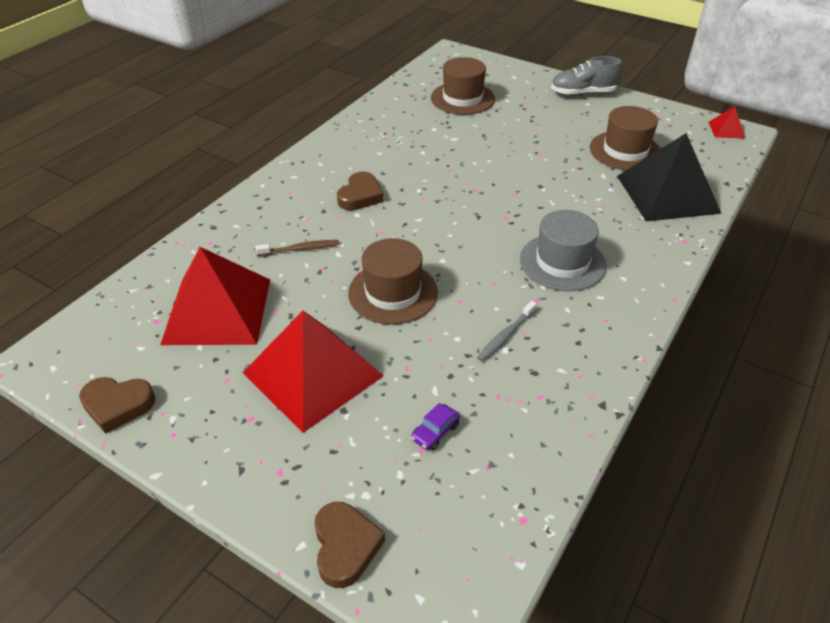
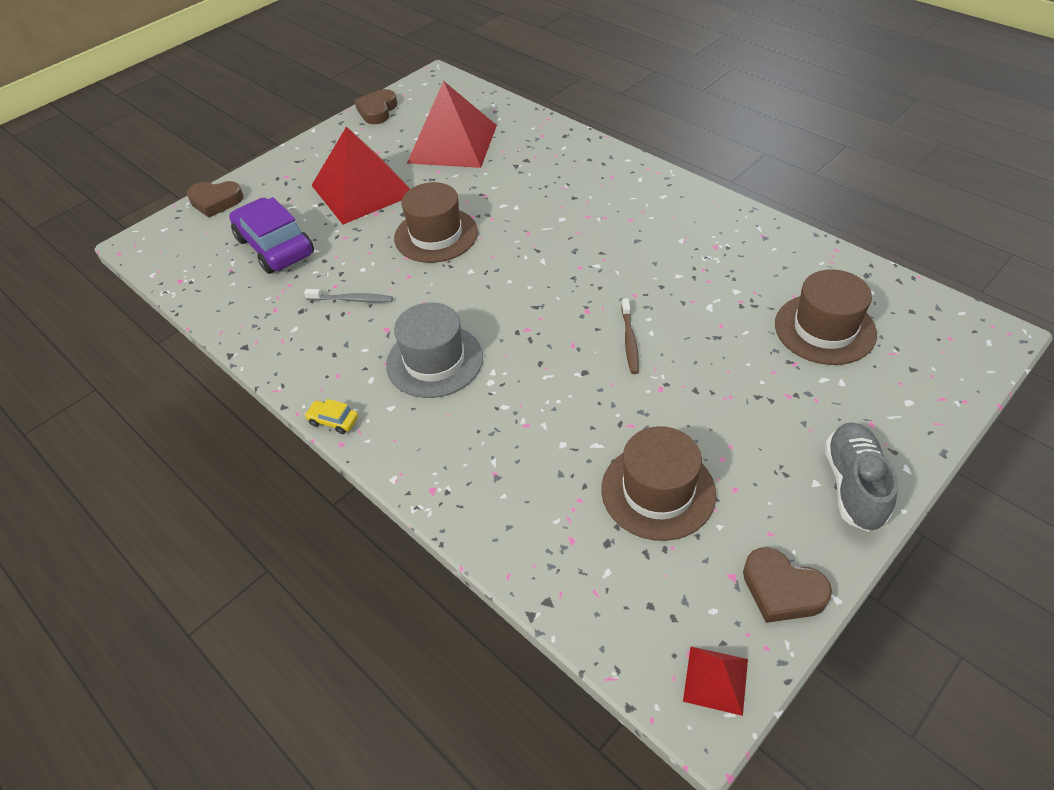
camera: 105 degrees right, 5 degrees up
(300, 249) = (517, 183): brown toothbrush -> brown toothbrush (629, 340)
(360, 196) = (594, 222): brown heart -> brown heart (782, 590)
(435, 432) = (275, 246): purple car -> purple car, size x2.45
(506, 335) = (351, 299): grey toothbrush -> grey toothbrush turned 135 degrees clockwise
(655, 309) = (333, 421): none -> yellow car
(667, 194) = (536, 508): black pyramid -> none

